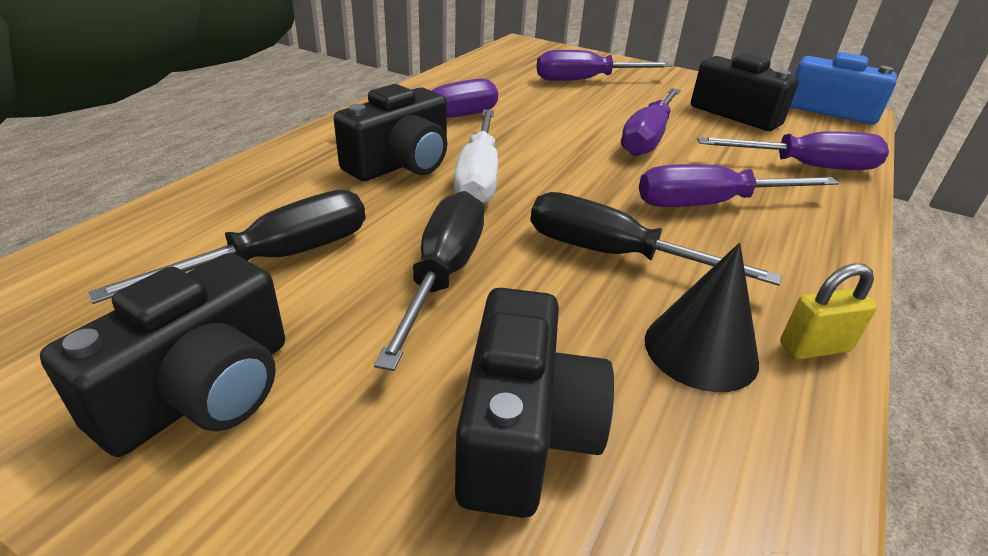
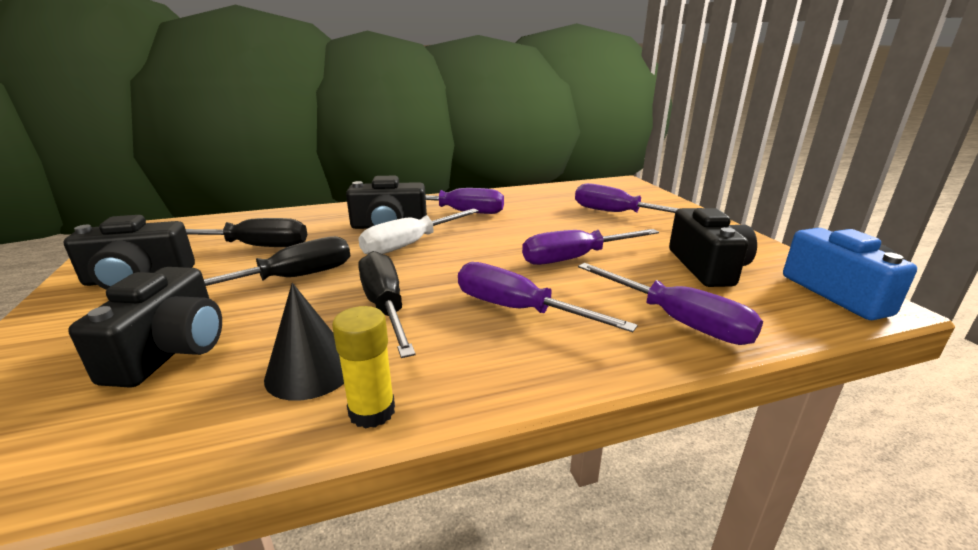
camera: 45 degrees right, 10 degrees down
(523, 431) = (171, 350): black camera -> black camera turned 45 degrees counterclockwise
(814, 347) = (372, 411): yellow padlock -> yellow glue stick

